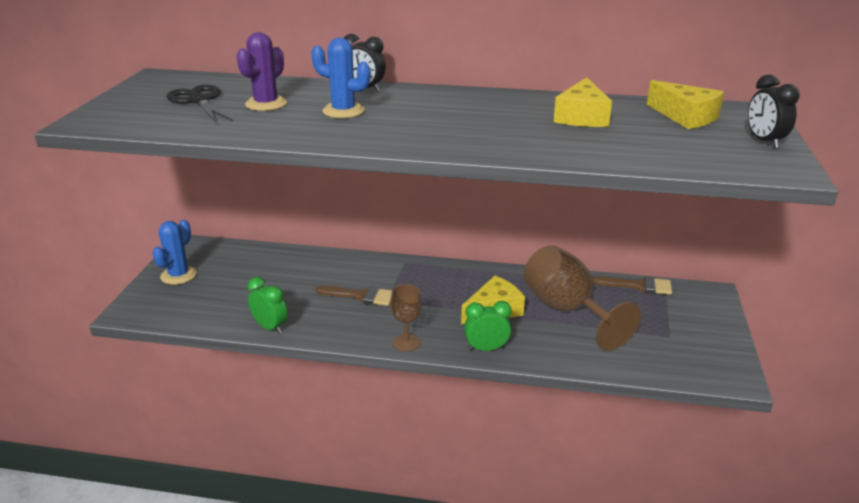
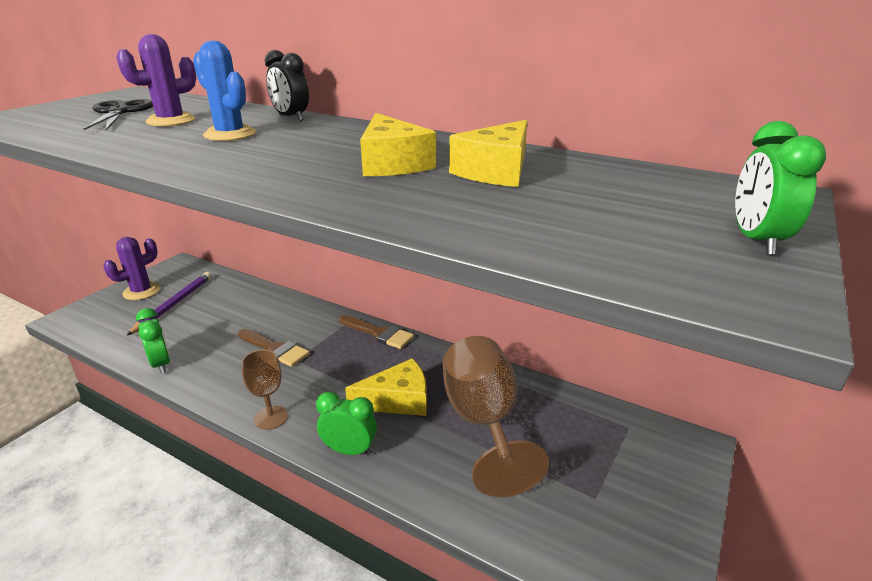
camera: 20 degrees right, 0 degrees up
(178, 275) = (141, 291): blue cactus -> purple cactus
(226, 280) = (174, 304): none -> purple pencil
(638, 286) = (595, 409): brown brush -> brown brush (379, 333)
(685, 117) = (651, 188): yellow cheese -> yellow cheese (392, 163)
(764, 141) = (756, 241): black clock -> green clock

